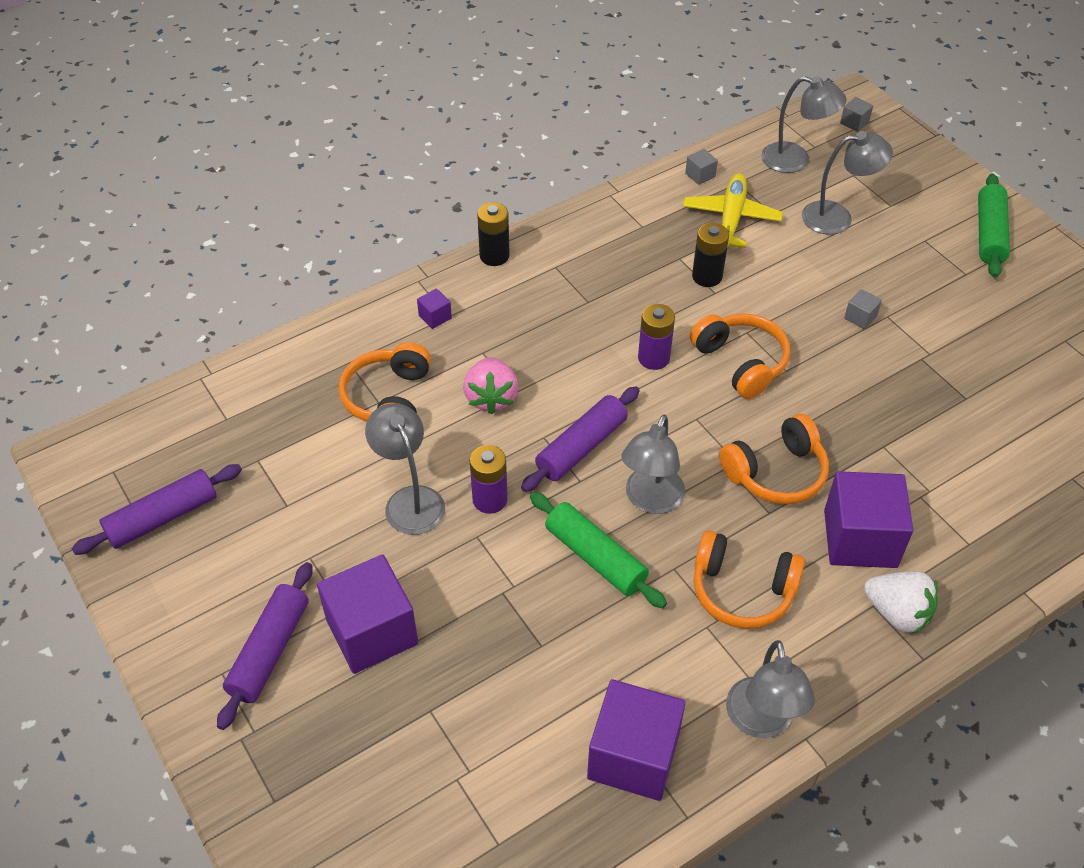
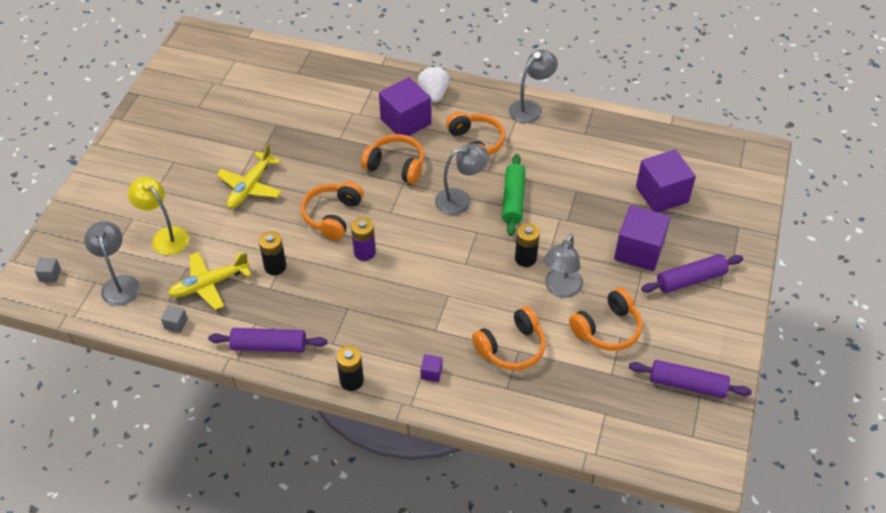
camera: 130 degrees left, 0 degrees up
(310, 502) = (607, 329): none -> orange headphones
(490, 499) = (525, 258): purple battery -> black battery
(491, 398) = (463, 302): pink strawberry -> none
(581, 447) = (456, 244): purple rolling pin -> purple rolling pin (269, 346)
(633, 756) = (588, 135): purple cube -> purple cube (662, 194)
(837, 217) = (165, 236): grey lamp -> yellow lamp
(860, 317) = (250, 186): grey cube -> yellow plane
(989, 234) = (127, 166): green rolling pin -> none

